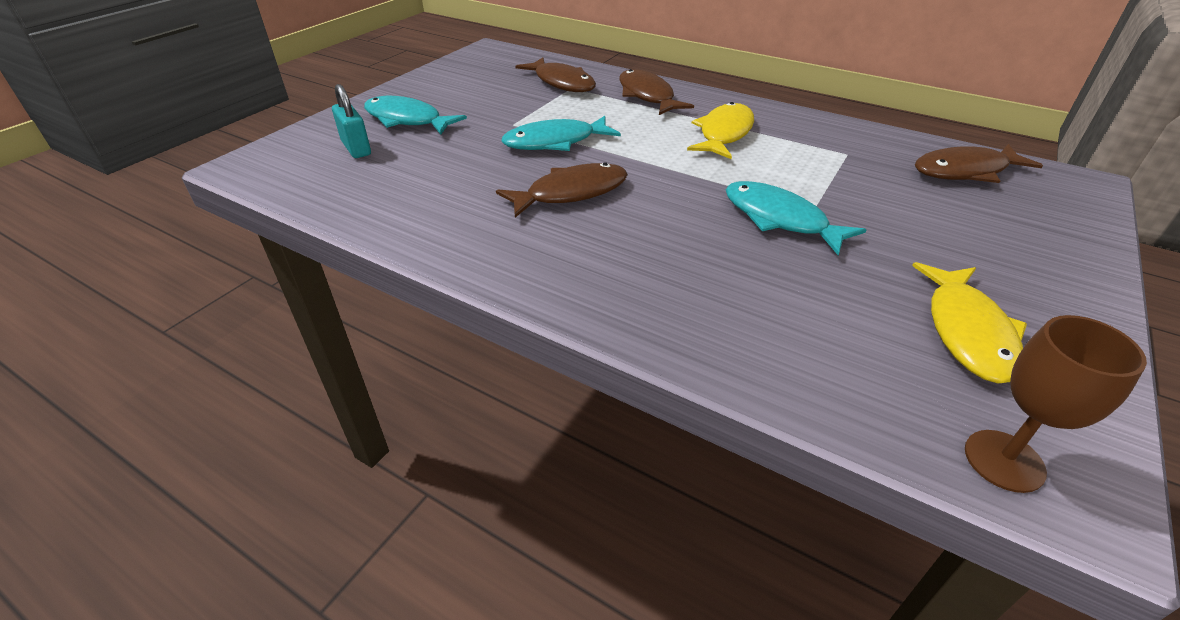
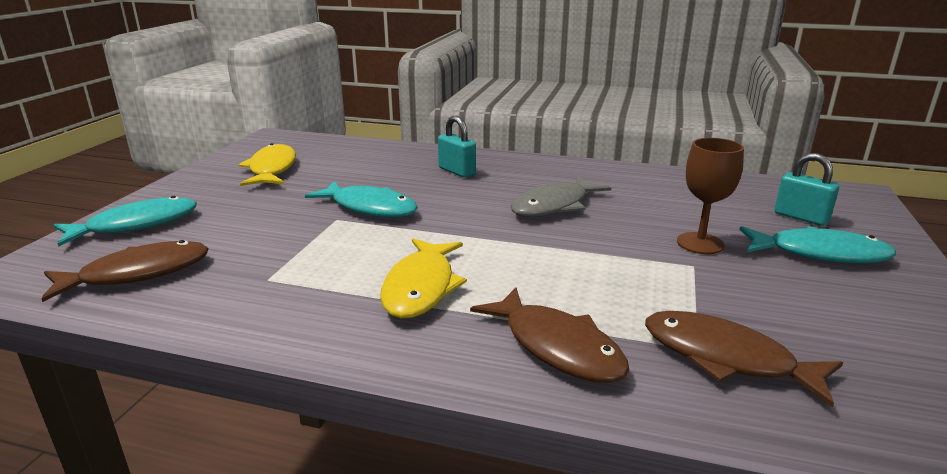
camera: 165 degrees right, 15 degrees down
(555, 142) = (617, 249): turquoise fish -> turquoise fish (136, 225)
(571, 193) = (554, 206): brown fish -> grey fish
(661, 275) = (457, 171): none -> turquoise padlock
(1004, 460) = (295, 140): brown goblet -> brown goblet (700, 243)

